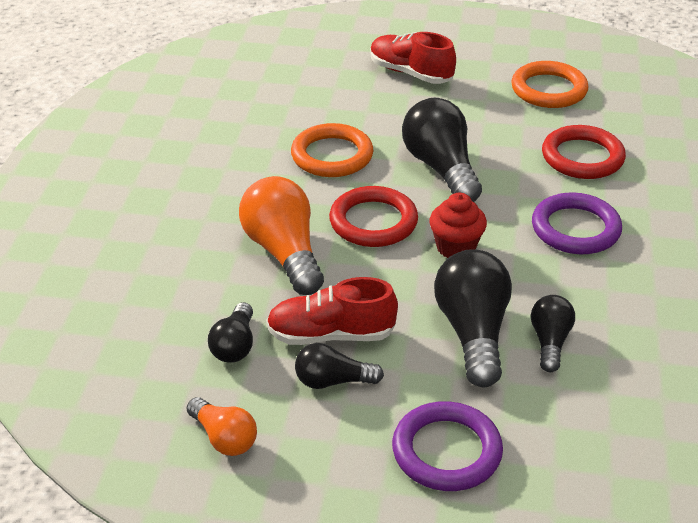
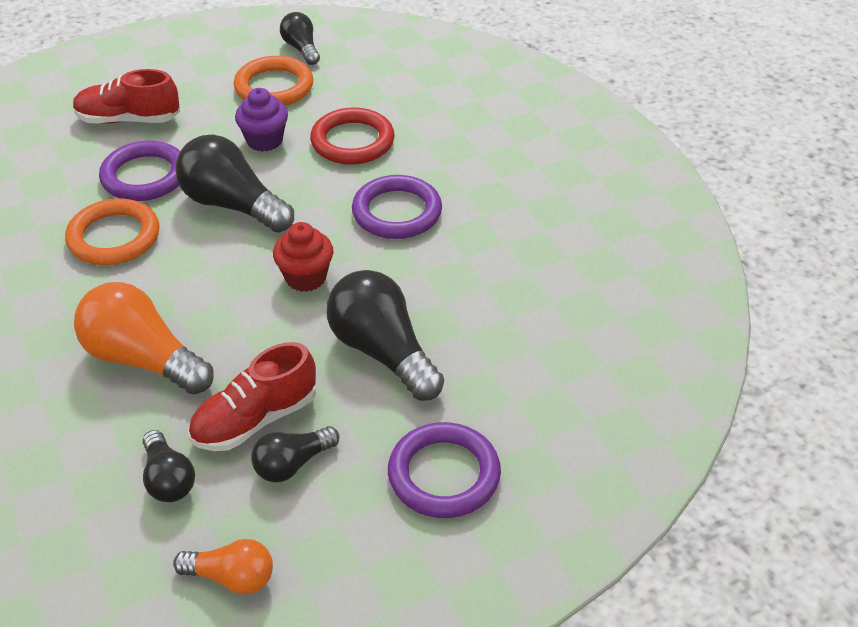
camera: 35 degrees left, 5 degrees up
(373, 222) = (208, 287): red ring -> none
(390, 120) = (144, 176): none -> purple ring
(507, 129) = (264, 140): none -> purple cupcake
(550, 342) = (453, 328): black light bulb -> black light bulb (301, 49)

